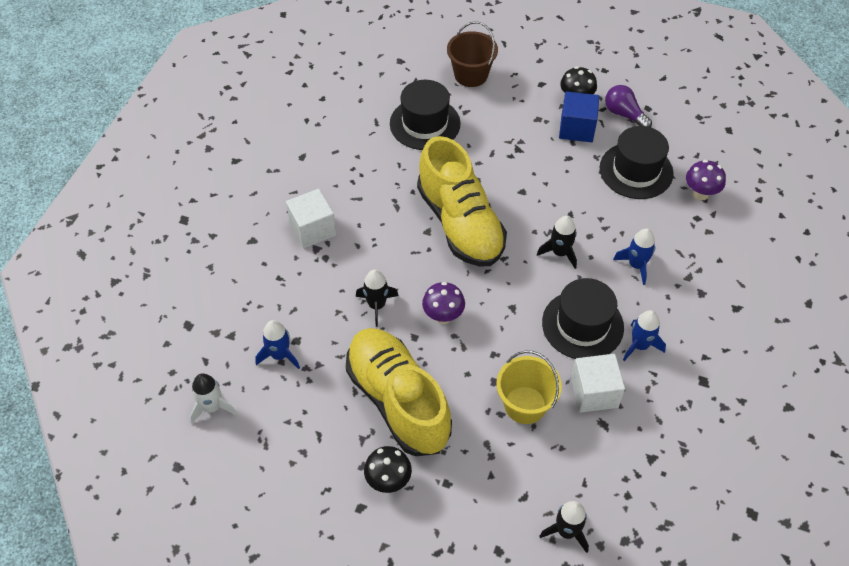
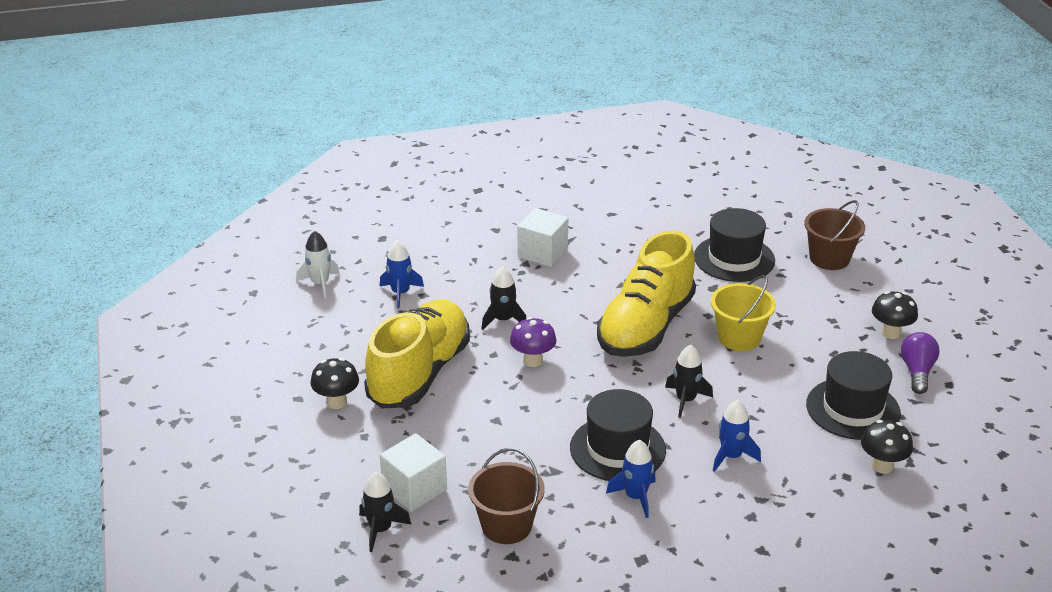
camera: 55 degrees right, 20 degrees down
(525, 405) = (489, 449): yellow bucket -> yellow bucket (739, 337)
(576, 128) = (854, 348): blue cube -> none
(594, 392) = (548, 487): white cube -> white cube (414, 489)
(617, 443) = (506, 526): none -> brown bucket
(700, 194) = (882, 466): purple mushroom -> black mushroom

